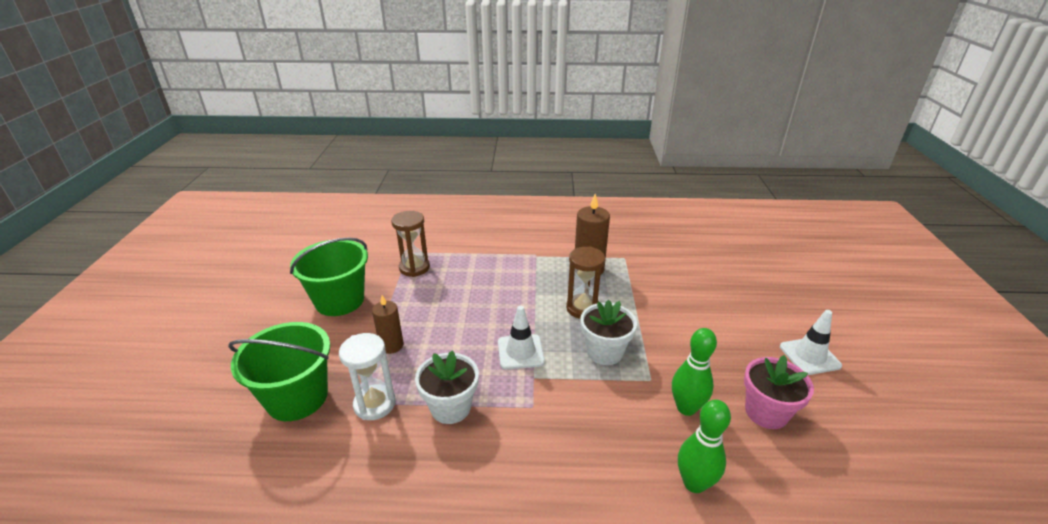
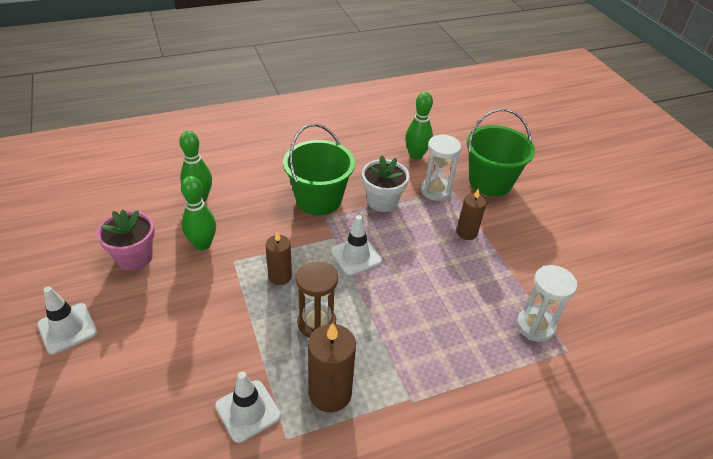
camera: 155 degrees right, 10 degrees up
(339, 300) = (558, 261): green bucket -> green bucket (319, 199)
(344, 473) = (416, 155): none -> green bowling pin
(414, 268) = (535, 326): brown hourglass -> white hourglass
(604, 352) = (280, 276): white flower pot -> brown candle
(648, 273) = (248, 411): none -> white traffic cone

